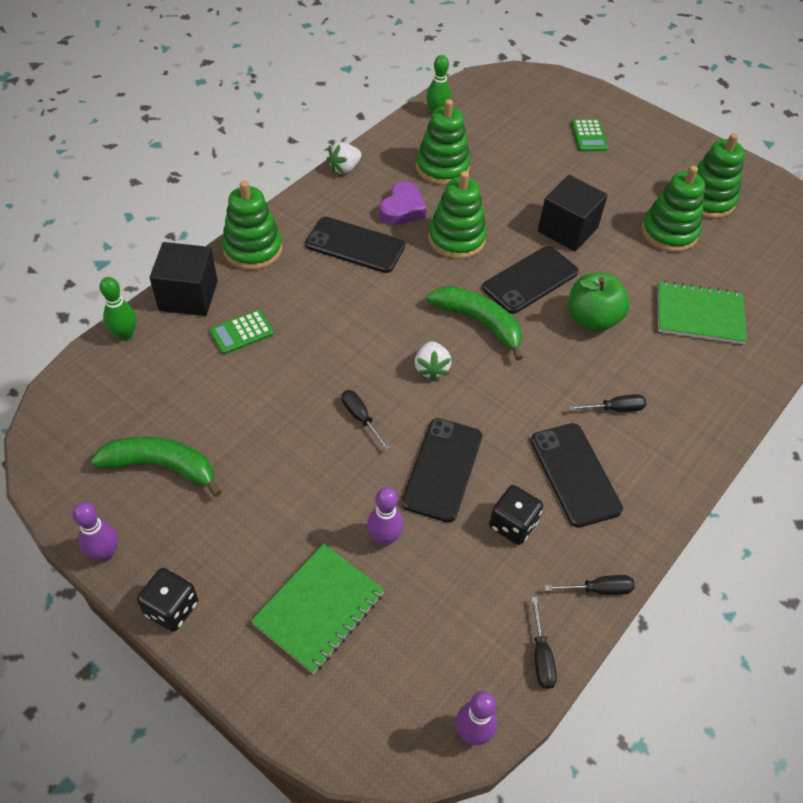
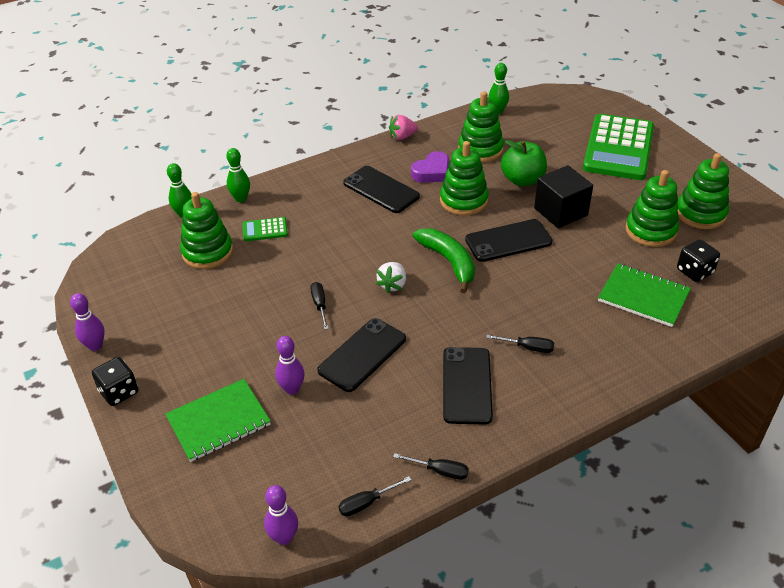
camera: 25 degrees right, 10 degrees down
(161, 466) = (162, 302): green banana -> none
(188, 296) = (241, 198): black cube -> green bowling pin
(253, 249) = (303, 177): green stacking toy -> green stacking toy (207, 252)
(344, 168) = (402, 137): white strawberry -> pink strawberry
(512, 524) = (396, 407): black dice -> black dice (694, 271)
(541, 656) = (366, 503): black screwdriver -> black screwdriver turned 45 degrees clockwise
(589, 136) = (618, 148): green calculator -> green calculator, size x2.38
(592, 319) = (545, 279): green apple -> green apple (522, 180)

